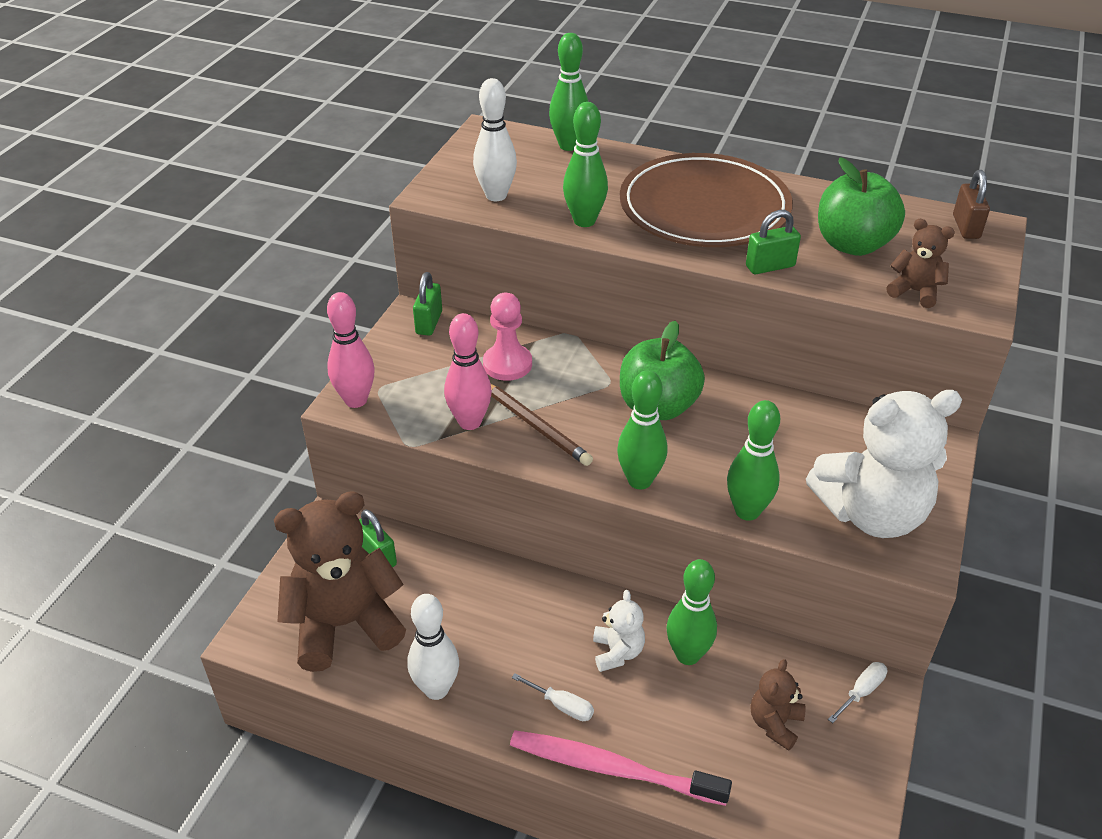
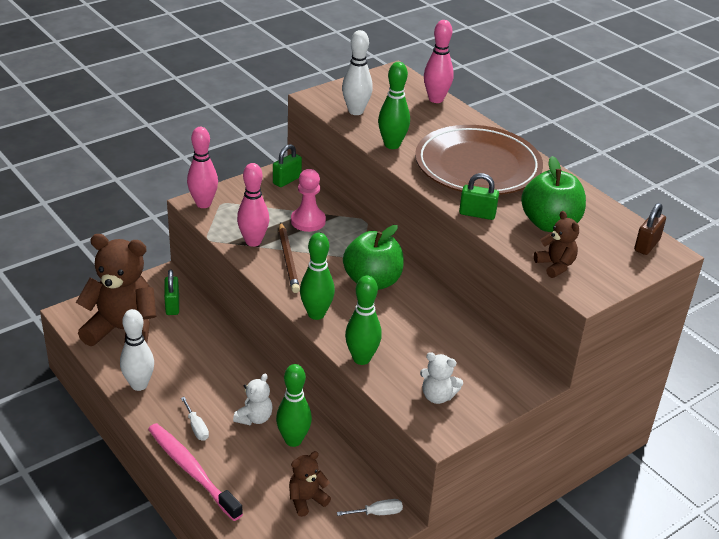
camera: 30 degrees right, 5 degrees down
(569, 146) = (436, 99): green bowling pin -> pink bowling pin
(871, 514) = (437, 396): white teddy bear -> white teddy bear, size x0.47

